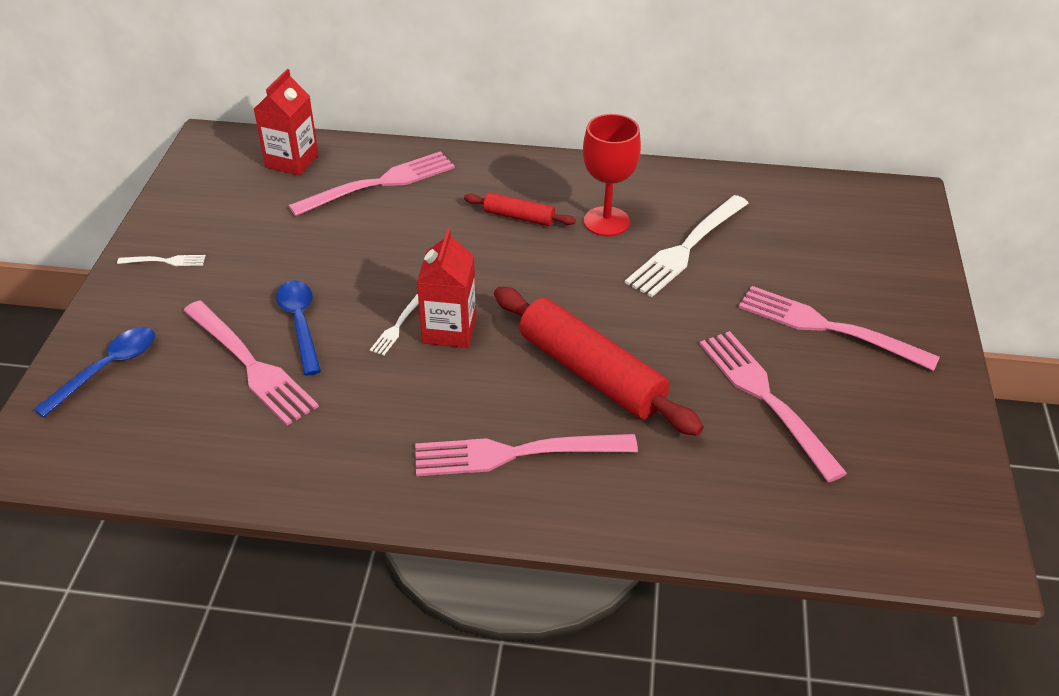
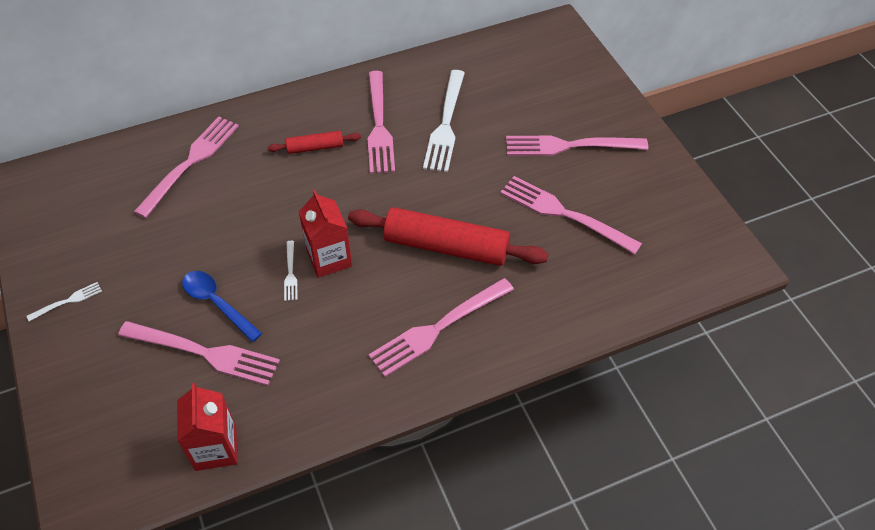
camera: 30 degrees left, 10 degrees up
(108, 368) = (94, 409): blue spoon -> none
(292, 161) = (105, 171): red carton -> red carton (216, 448)
(606, 221) = (379, 126): red goblet -> pink fork

